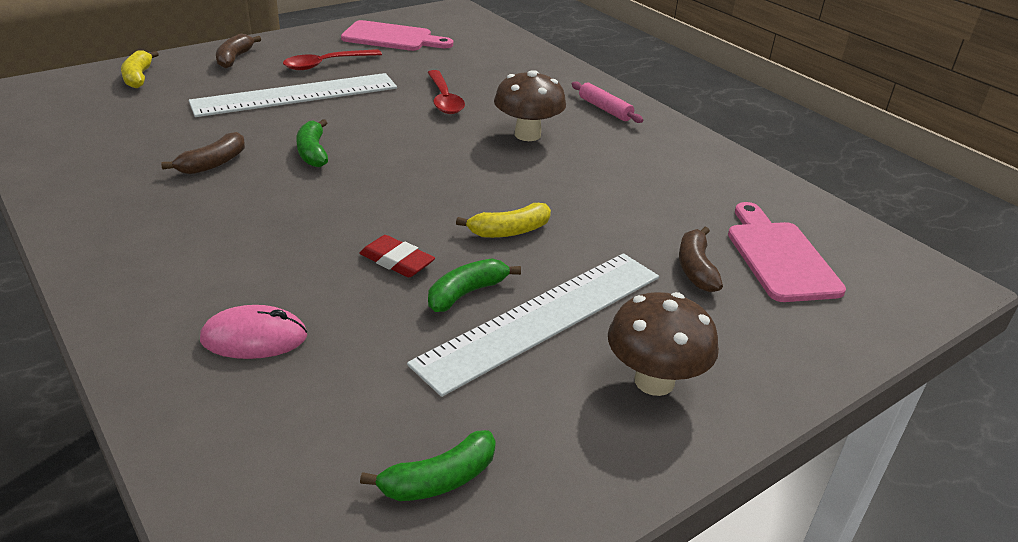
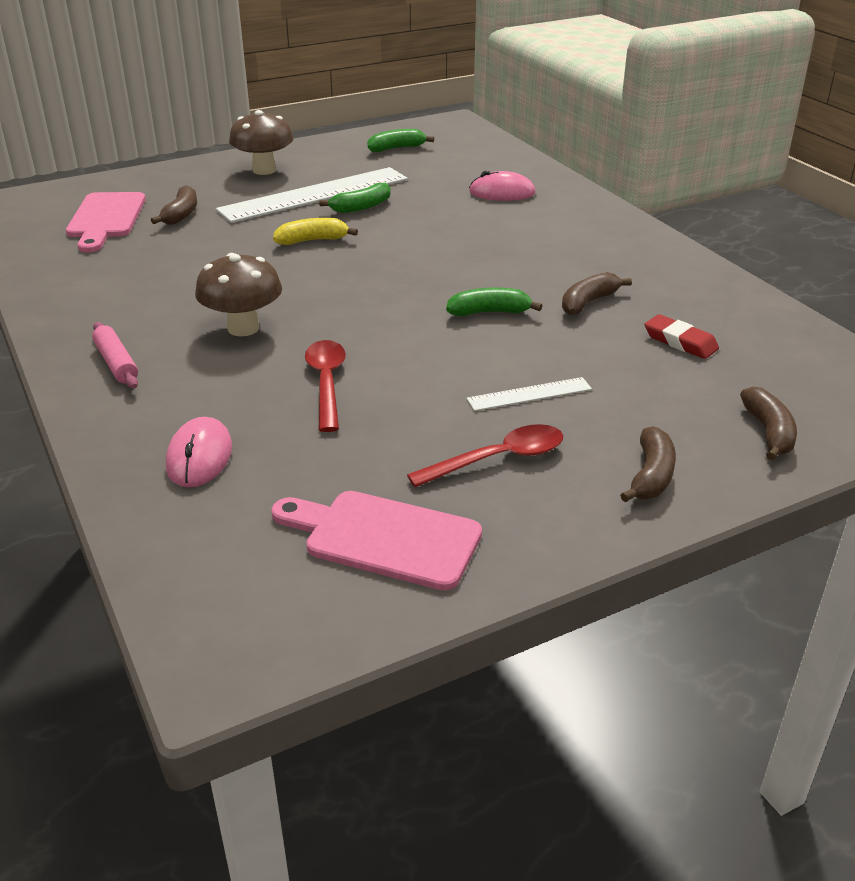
camera: 170 degrees left, 0 degrees up
(138, 77) = (768, 432): yellow banana -> brown banana
(296, 95) = (529, 394): white ruler -> white ruler, size x0.45
(313, 152) = (489, 312): green banana -> green banana turned 90 degrees counterclockwise
(397, 261) = (408, 225): red eraser -> red eraser (680, 341)
(507, 64) = (199, 457): none -> pink mouse

